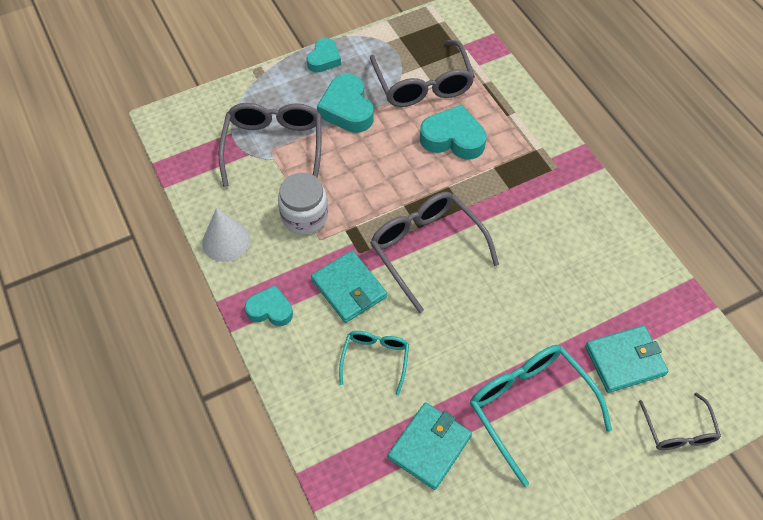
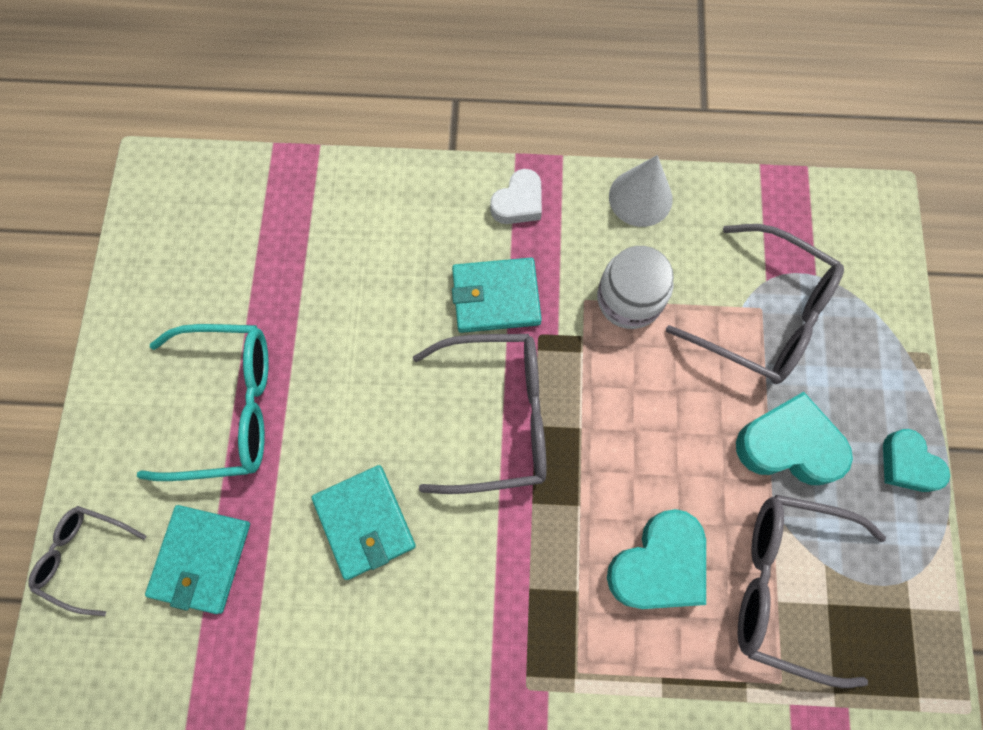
camera: 120 degrees right, 15 degrees up
(270, 310) = (518, 202): turquoise heart -> white heart
(375, 359) = (390, 278): turquoise glasses -> none
(429, 447) = (258, 277): turquoise wallet -> turquoise wallet (364, 522)

